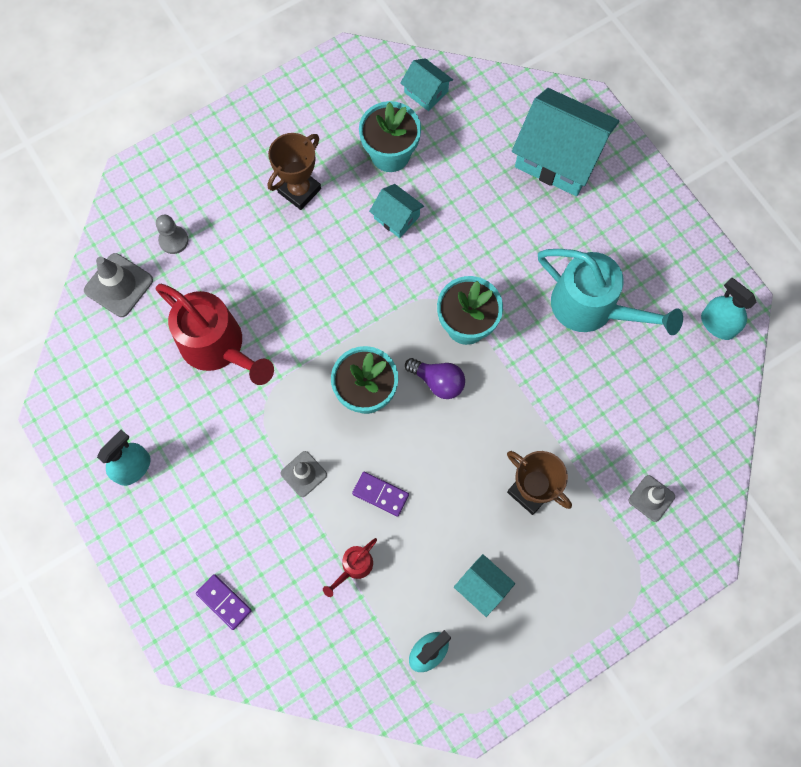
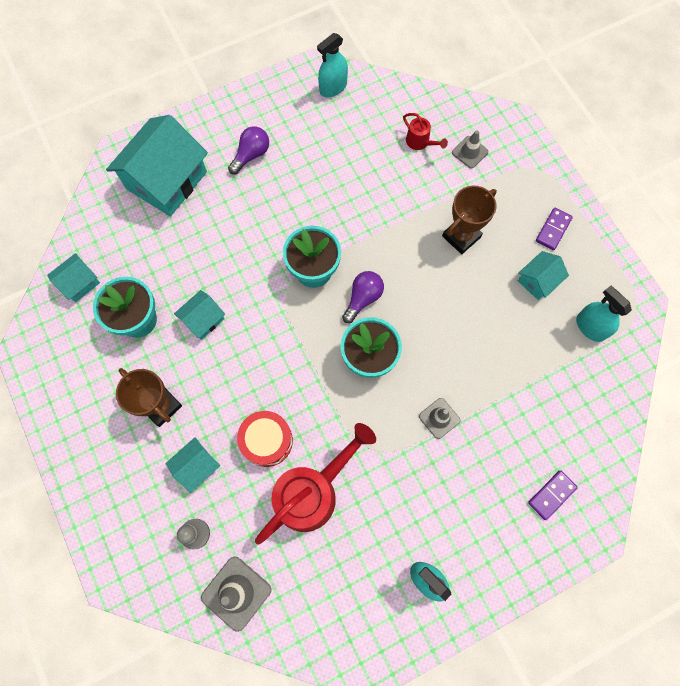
camera: 85 degrees left, 0 degrees up
(239, 233) = (197, 466): none -> turquoise house
(269, 296) = (267, 441): none -> red drum
(353, 567) = (522, 381): red watering can -> red watering can (420, 142)
(380, 494) = (460, 354): purple domino -> purple domino (553, 230)
(592, 308) = (309, 172): turquoise watering can -> none
(606, 241) = (251, 155): none -> purple light bulb

